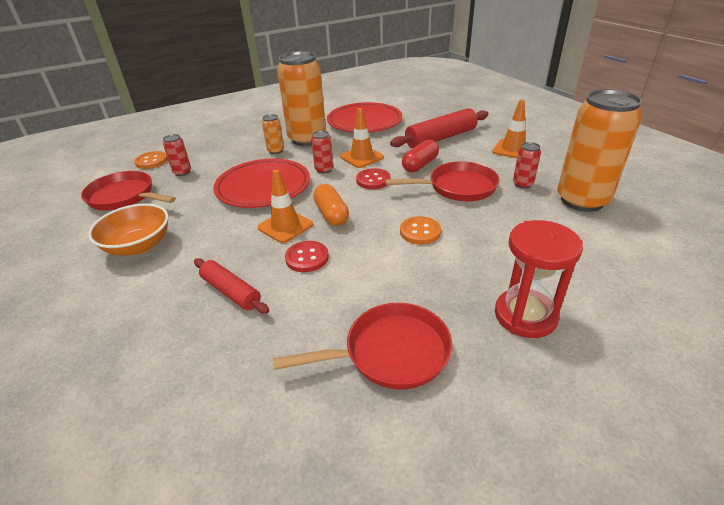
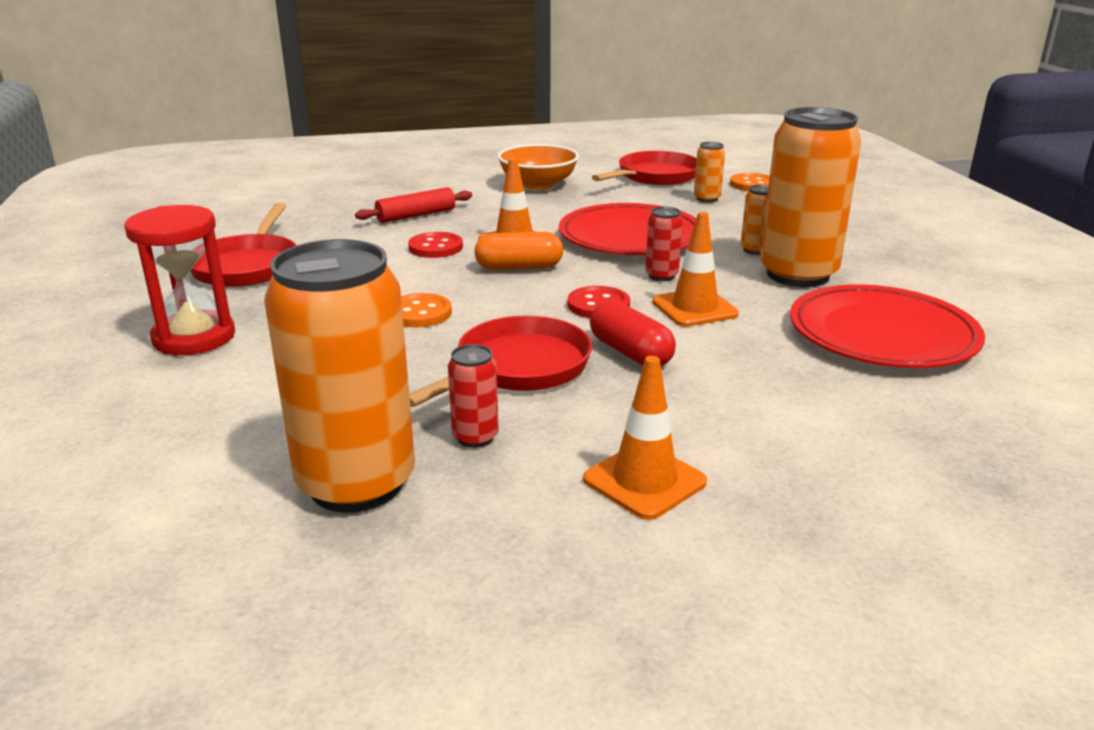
camera: 105 degrees right, 10 degrees down
(182, 172) = (707, 199): red can -> orange can
(440, 138) = (755, 402): red rolling pin -> none
(457, 187) = (518, 368): red pan -> red pan turned 150 degrees counterclockwise

